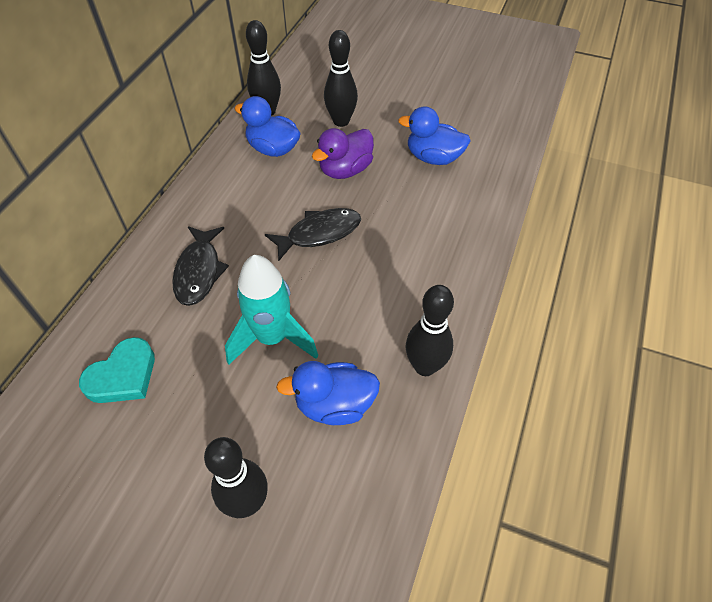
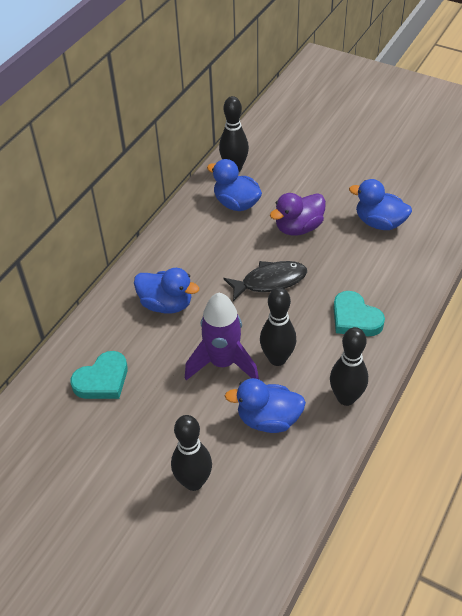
camera: 10 degrees right, 5 degrees down
(199, 271) = (166, 304): black fish -> blue duck
(272, 338) = (223, 363): turquoise rocket -> purple rocket
(341, 121) = (299, 182): black bowling pin -> black bowling pin (277, 359)
(422, 268) = (355, 318): none -> turquoise heart

